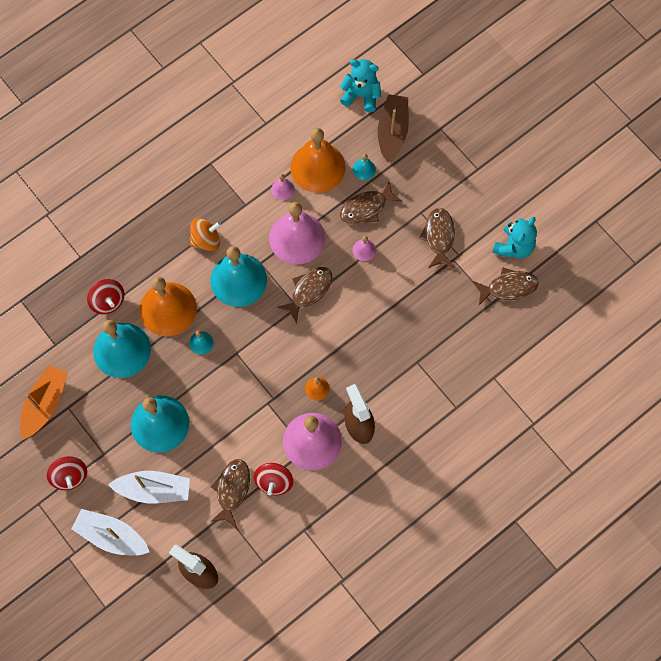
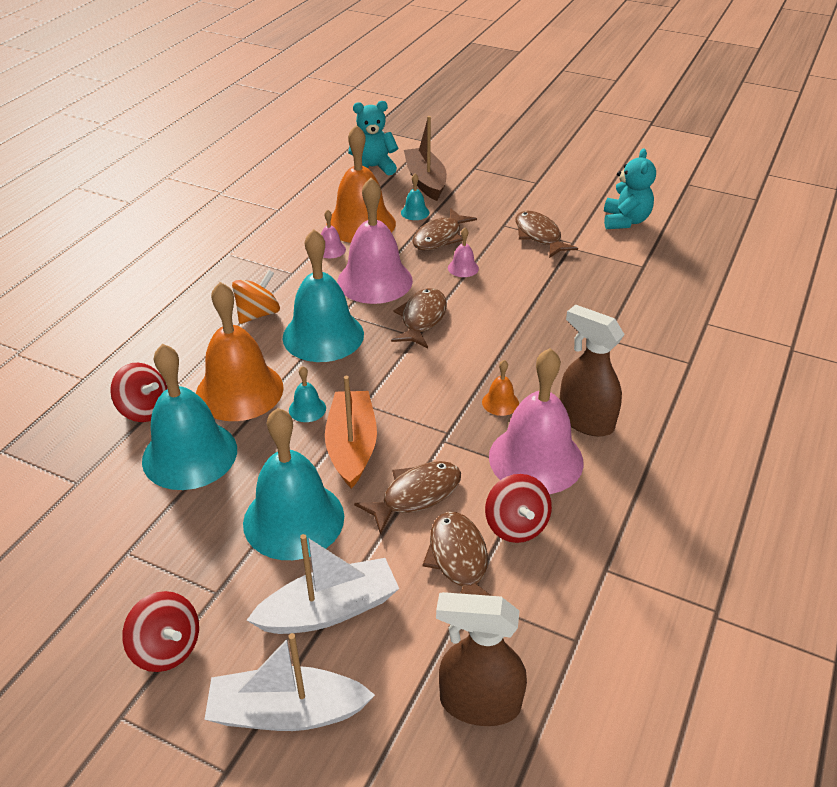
camera: 25 degrees left, 30 degrees down
(45, 404) = (84, 562): orange boat -> orange boat (352, 446)
(508, 287) = (649, 250): brown fish -> brown fish (416, 495)

